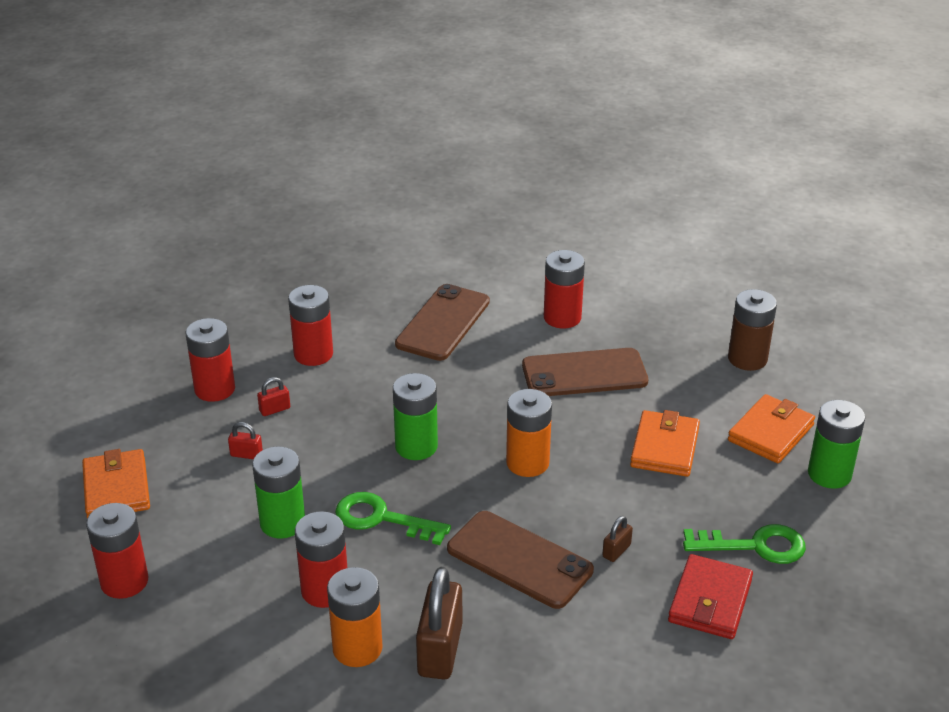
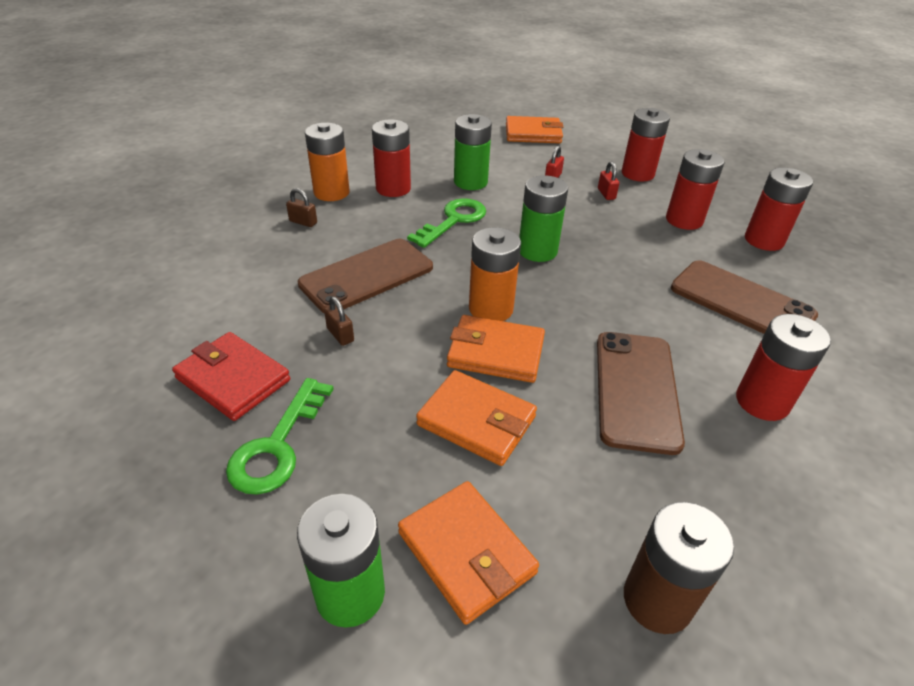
camera: 105 degrees right, 5 degrees up
(124, 581) = (445, 130): red battery -> red battery (764, 240)
(440, 650) = (303, 222): brown padlock -> brown padlock, size x0.46
(584, 450) = (496, 353): none -> orange wallet

